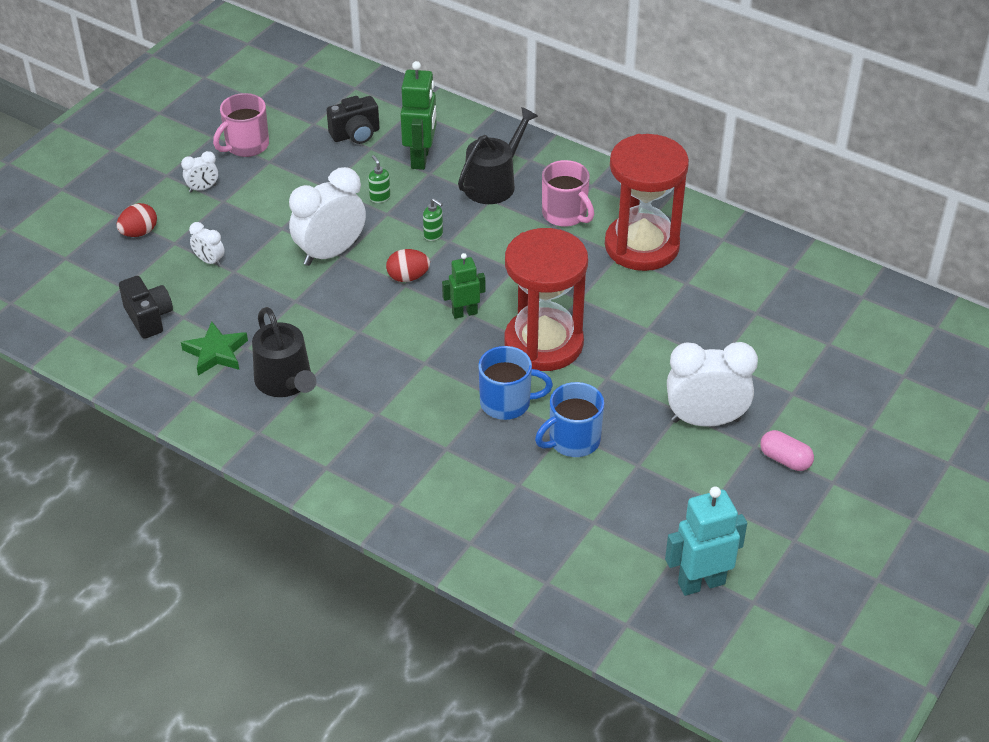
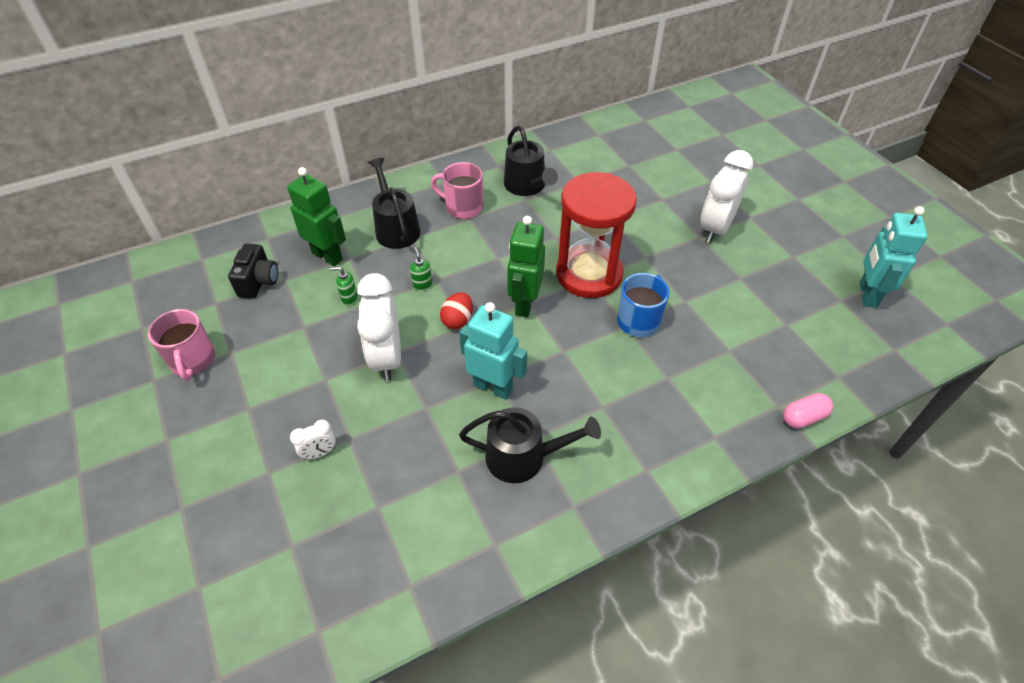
camera: 60 degrees left, 5 degrees up
(139, 232) = (226, 498): red egg -> none
(149, 318) = (356, 539): black camera -> none
(203, 188) = (216, 417): white clock -> none
(216, 352) = (447, 498): green star -> none
(347, 333) = (493, 387): none -> turquoise robot
(433, 235) = (422, 285): green soap dispenser -> green soap dispenser turned 90 degrees counterclockwise
(464, 313) = (524, 304): green robot -> green robot, size x1.60
(565, 214) = (463, 207): pink mug -> pink mug turned 150 degrees counterclockwise
(573, 440) = (699, 301): blue mug -> none
(642, 246) = (527, 186): red hourglass -> black watering can
(785, 459) = (769, 209): pink capsule -> pink capsule (803, 417)

